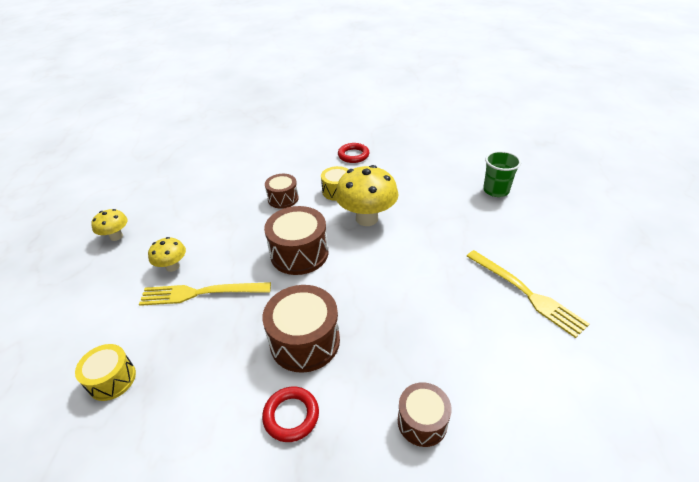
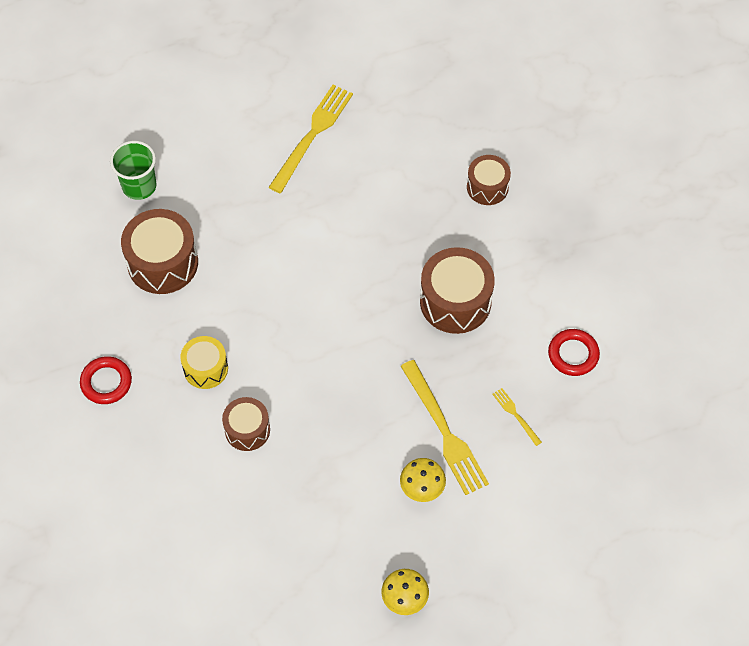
camera: 115 degrees left, 20 degrees up
(112, 379) = (573, 444): yellow drum -> none
(173, 345) = (516, 415): none -> yellow fork
(291, 416) = (529, 279): red ring -> red ring (573, 354)
(299, 253) = (342, 360): brown drum -> brown drum (162, 263)
(367, 218) = (251, 312): yellow mushroom -> none

